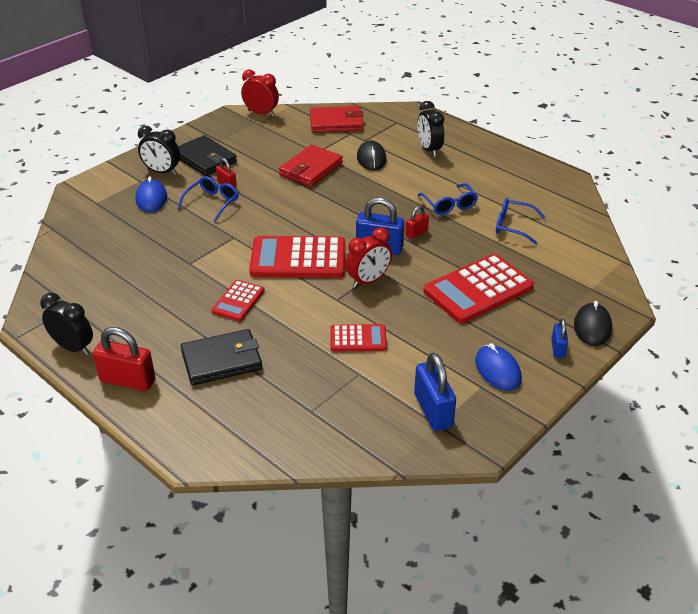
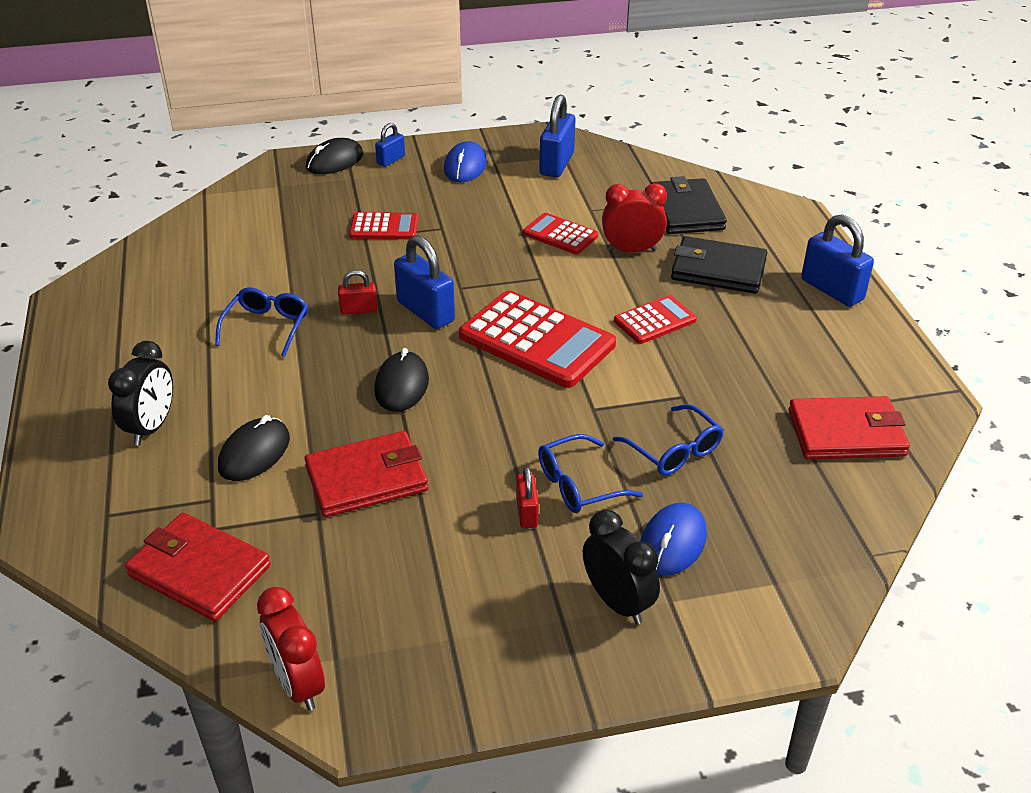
camera: 145 degrees left, 0 degrees up
(73, 347) = (885, 347): black clock -> none
(83, 280) = (846, 433): none -> red wallet
(127, 380) = (832, 290): red padlock -> blue padlock
(205, 159) = (516, 597): black wallet -> black wallet (686, 211)
(343, 208) = (402, 385): none -> black mouse
(368, 280) = (484, 281): red clock -> red clock (631, 250)
(478, 289) = (384, 227): red calculator -> red calculator, size x0.54
(513, 226) = (242, 270): blue glasses -> blue glasses (674, 451)

